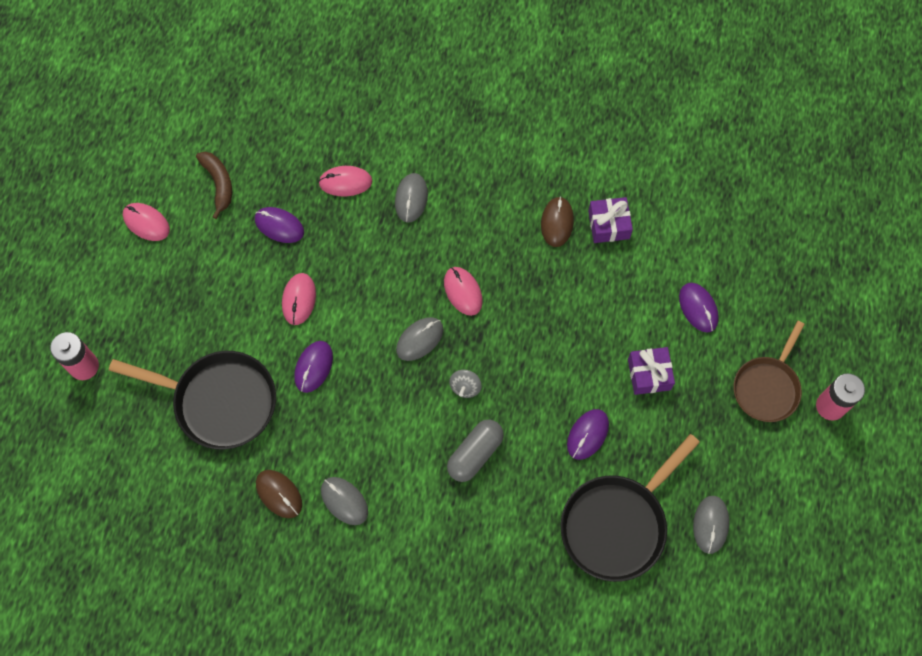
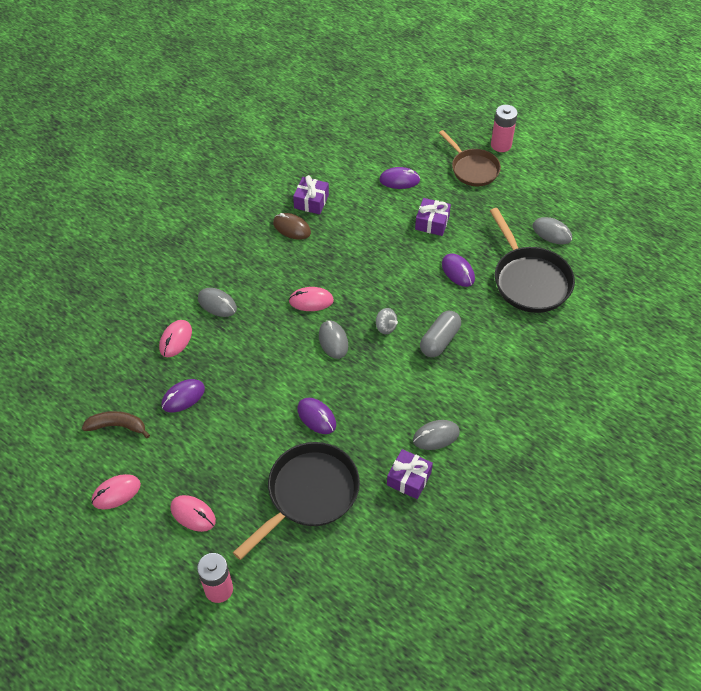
camera: 65 degrees left, 15 degrees down
(279, 494) = (409, 479): brown mouse -> purple gift
(299, 299) = (254, 406): pink mouse -> pink mouse (193, 514)
(475, 454) = (439, 340): grey capsule -> grey capsule turned 60 degrees clockwise

